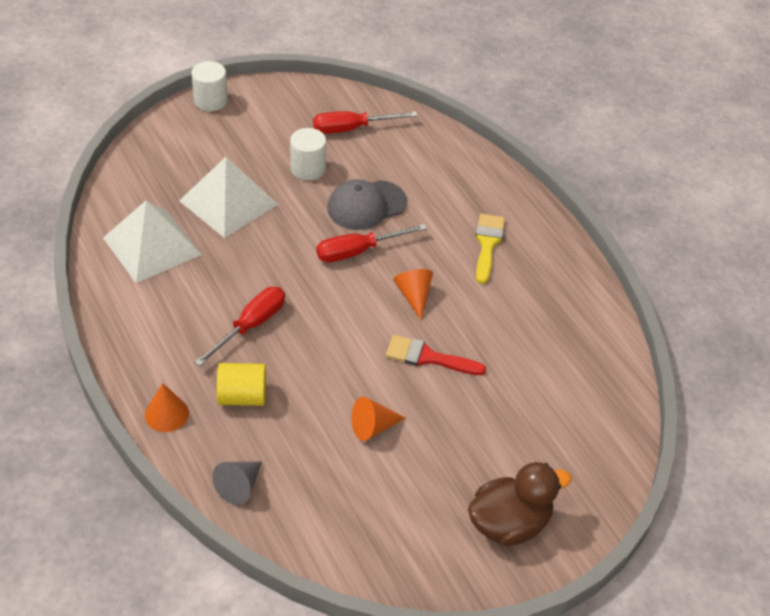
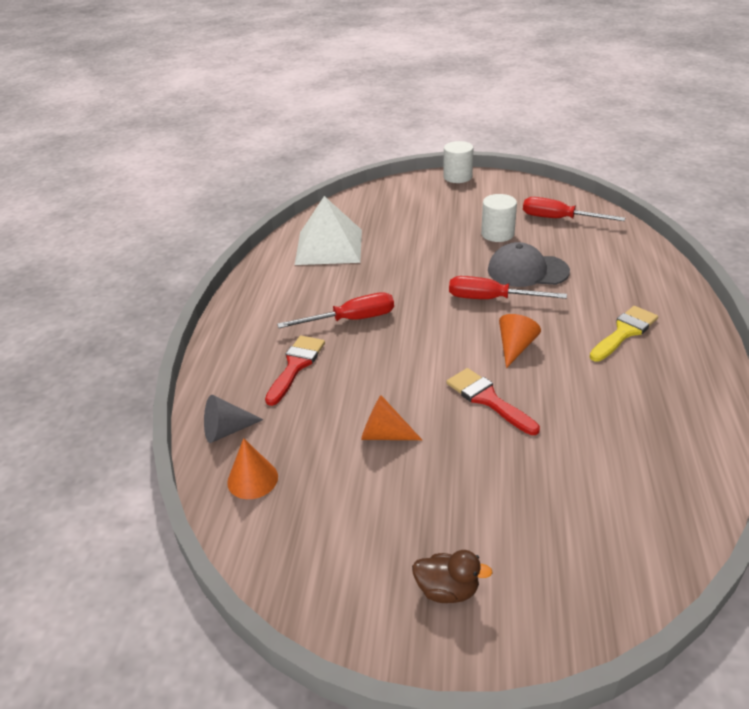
camera: 40 degrees right, 10 degrees down
(166, 414) = (227, 354): orange cone -> orange cone (252, 479)
(228, 202) = (412, 237): white pyramid -> none
(242, 396) = (296, 366): yellow cylinder -> red brush
(509, 524) = (447, 590): brown duck -> brown duck, size x0.56

